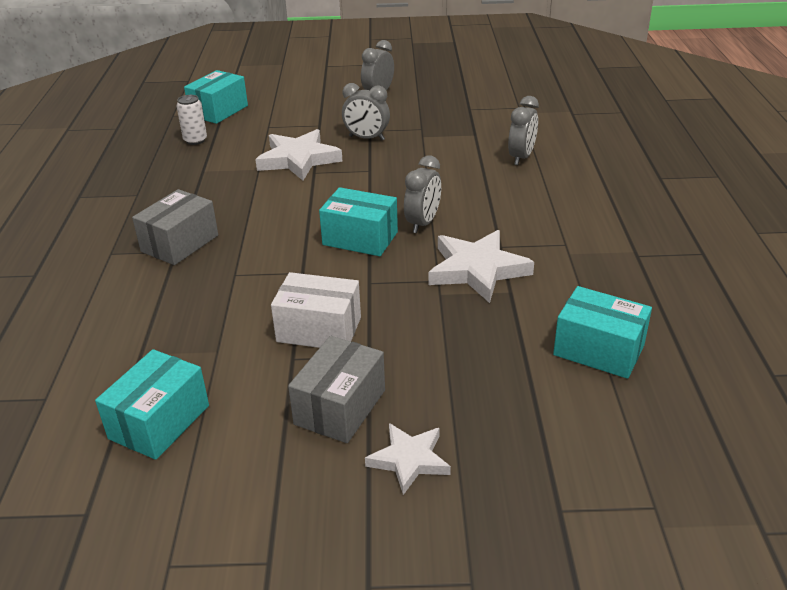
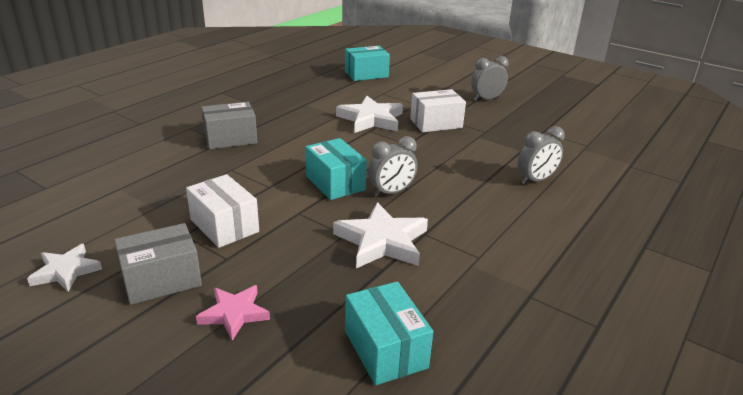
camera: 35 degrees right, 5 degrees down
(159, 422) = (68, 231): turquoise box -> none
(195, 140) = (327, 86): white can -> none
(366, 138) = (436, 123): grey clock -> white box
(409, 460) = (145, 340): white star -> white star (66, 271)
(449, 394) = (234, 314): none -> pink star

